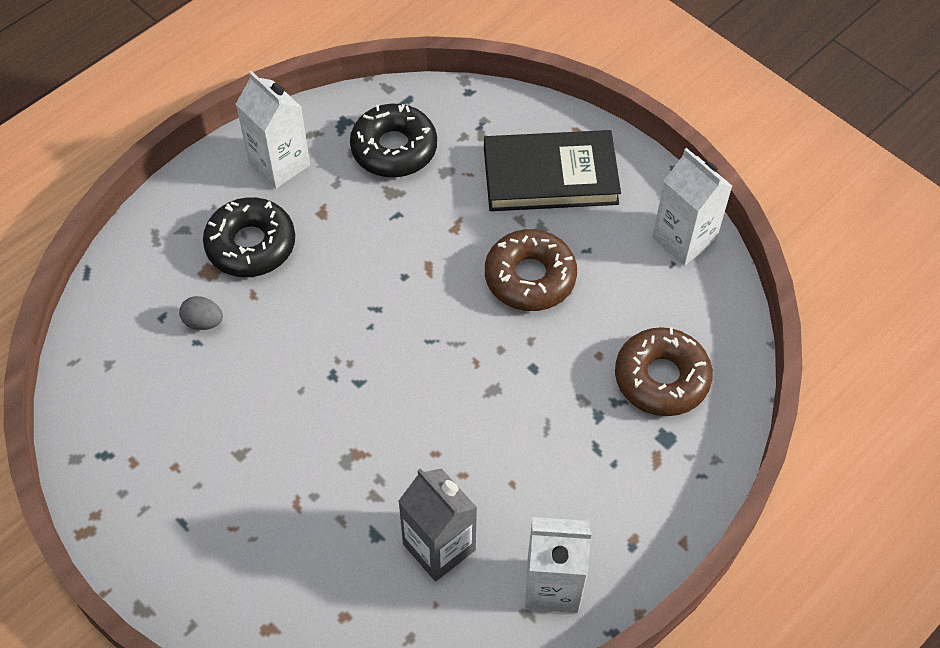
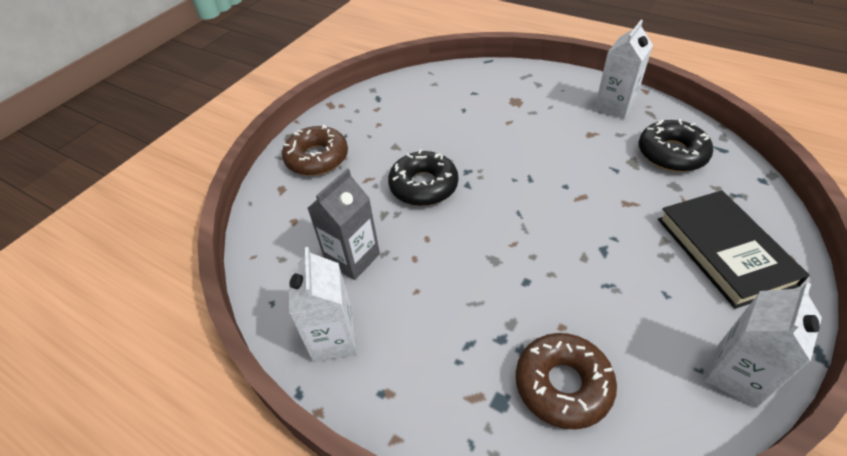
camera: 80 degrees right, 10 degrees down
(203, 322) = (478, 108): grey egg -> none
(251, 245) = (544, 111): black donut -> black donut (423, 186)
(530, 277) = (611, 260): brown donut -> brown donut (317, 158)

